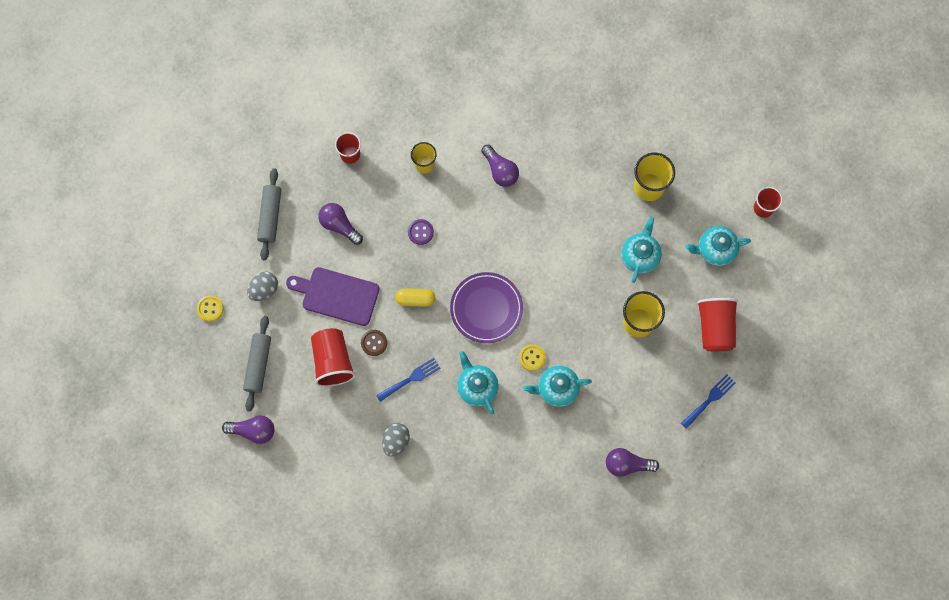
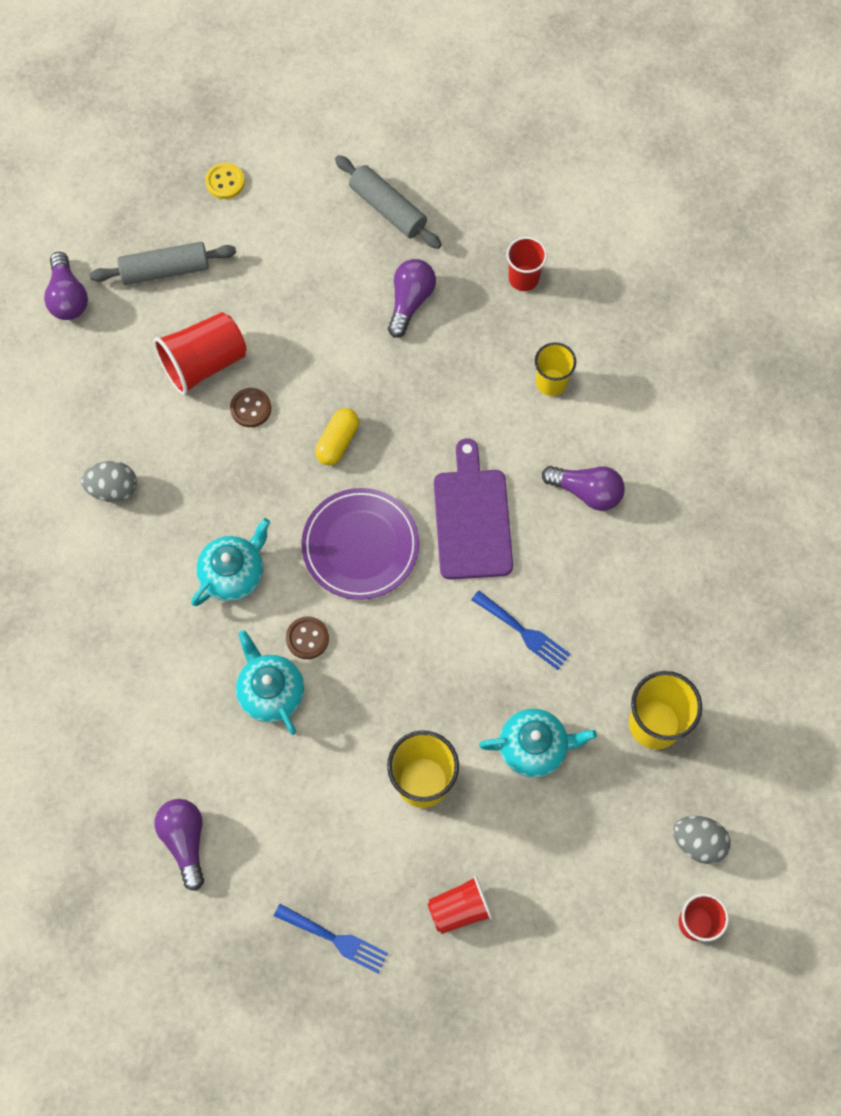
camera: 70 degrees right, 5 degrees down
(264, 289) = (277, 239): grey egg -> grey egg (698, 842)
(270, 216) = (387, 209): grey rolling pin -> grey rolling pin turned 60 degrees clockwise
(337, 295) = (303, 335): purple cutting board -> purple cutting board (472, 518)
(411, 379) = (214, 477): blue fork -> blue fork (524, 632)
(415, 299) = (337, 442): yellow capsule -> yellow capsule turned 45 degrees clockwise
(420, 232) = (443, 413): purple button -> none
(500, 170) = (586, 491): purple light bulb -> purple light bulb turned 105 degrees counterclockwise
(532, 357) = (307, 638): yellow button -> brown button
(715, 249) = (592, 865): turquoise teapot -> none
(715, 327) = (459, 909): red cup -> red cup, size x0.65

